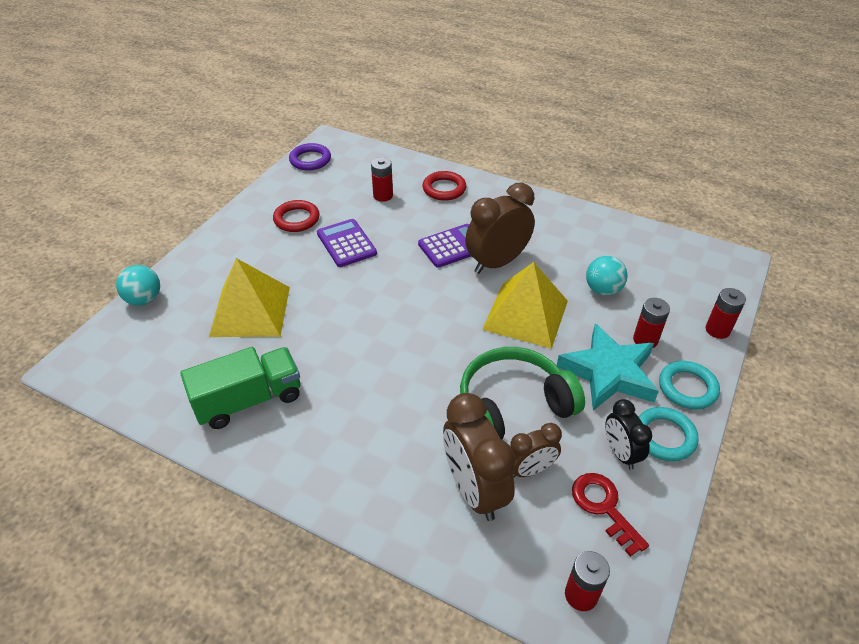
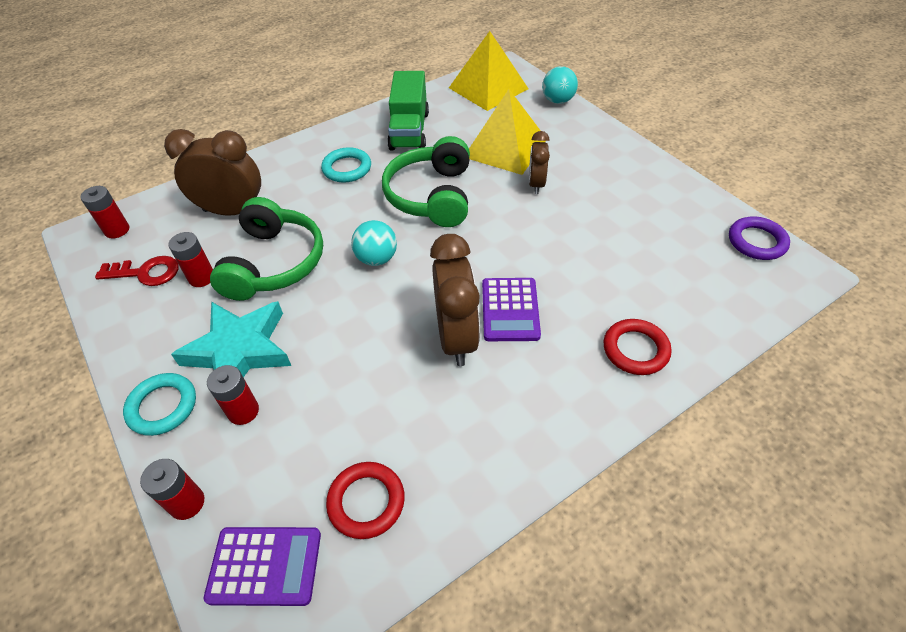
camera: 120 degrees right, 5 degrees up
(296, 219) = (630, 202): red ring -> red ring (366, 502)
(346, 243) = (566, 226): purple calculator -> purple calculator (265, 566)
(353, 335) = (432, 196): none -> green headphones
(383, 196) = (645, 283): red battery -> red battery (202, 277)
(525, 315) = (362, 323): yellow pyramid -> yellow pyramid (488, 88)
(530, 470) = (214, 246): brown clock -> brown clock (536, 184)
(603, 290) = (340, 419): turquoise ball -> turquoise ball (377, 258)
(620, 453) = (167, 308): black clock -> none
(664, 436) = (146, 349): turquoise ring -> turquoise ring (347, 168)

